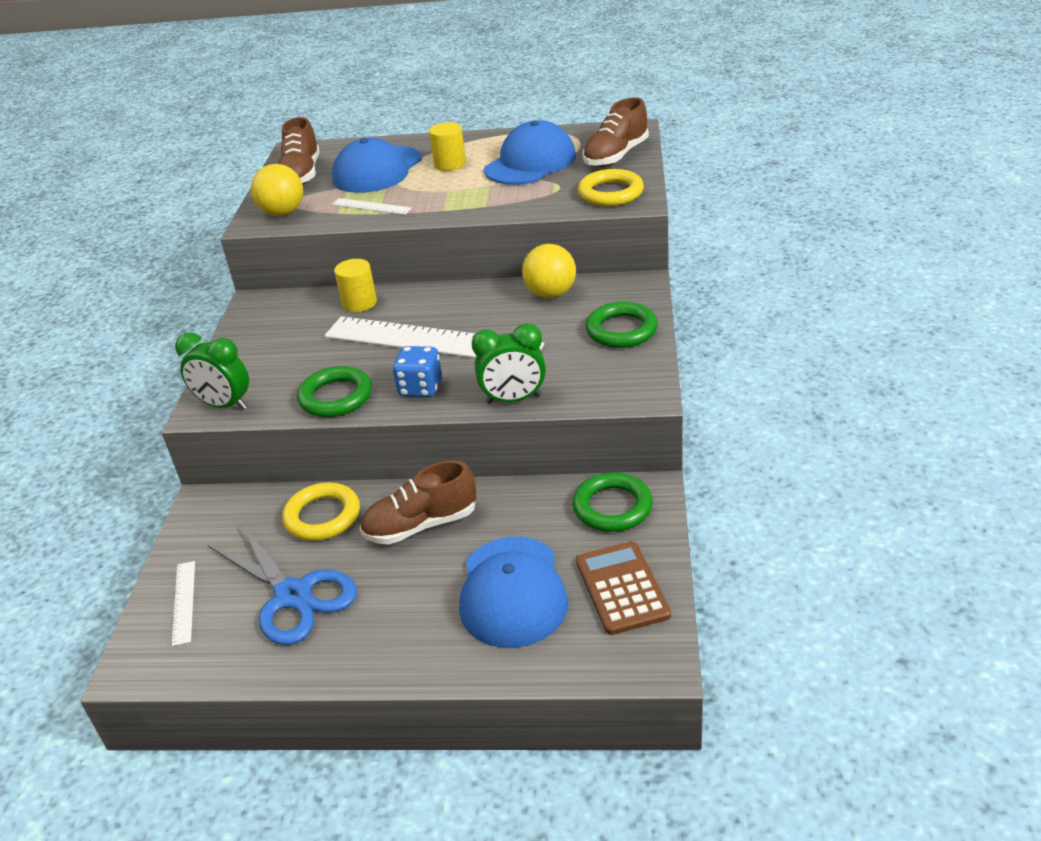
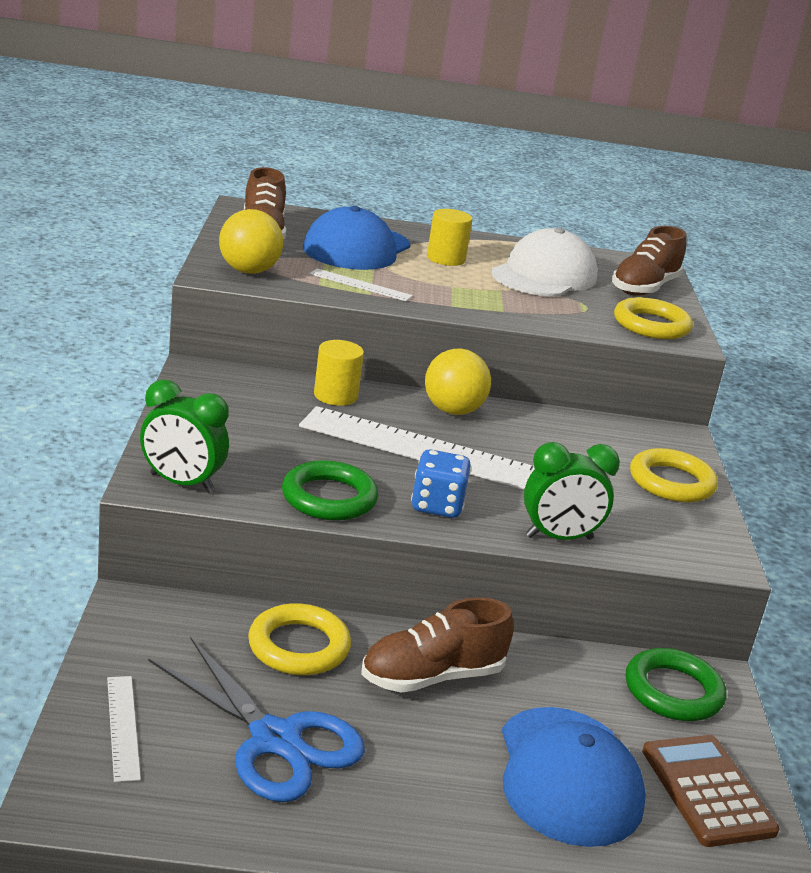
camera: 10 degrees left, 10 degrees down
(530, 163) = (544, 275): blue cap -> white cap
(551, 294) = (574, 427): yellow ball -> yellow ball (453, 411)
(621, 330) = (671, 482): green ring -> yellow ring

